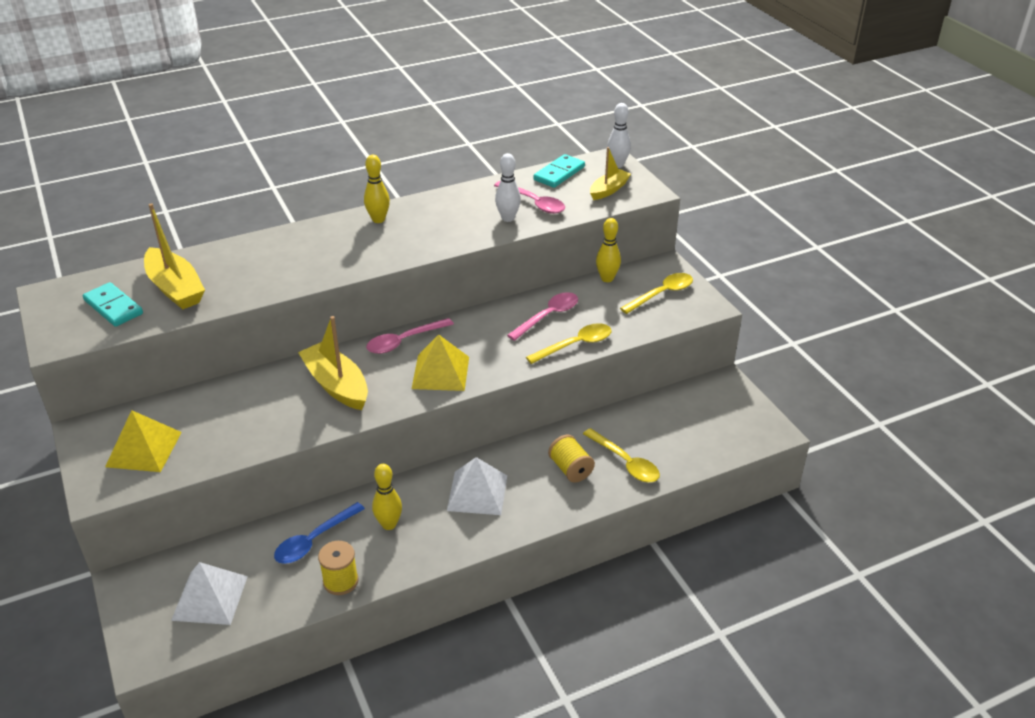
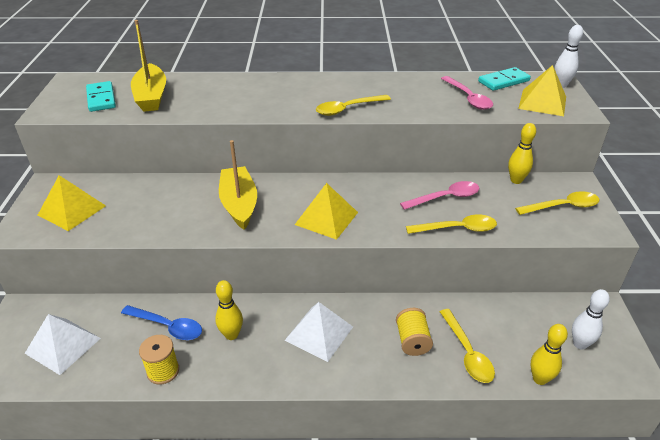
camera: 25 degrees right, 0 degrees up
(314, 540) = (167, 326): blue spoon -> blue spoon turned 135 degrees counterclockwise
(378, 219) = (332, 83): yellow bowling pin -> yellow bowling pin (539, 379)
(404, 341) = (313, 185): pink spoon -> none
(416, 247) = (348, 109): none -> yellow spoon
(508, 218) = (438, 105): white bowling pin -> white bowling pin (580, 344)
(609, 190) = (542, 102): yellow boat -> yellow pyramid

